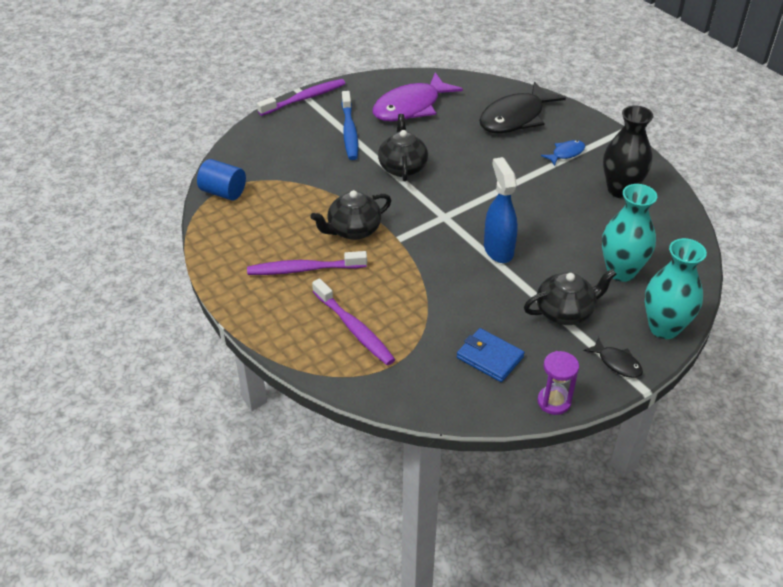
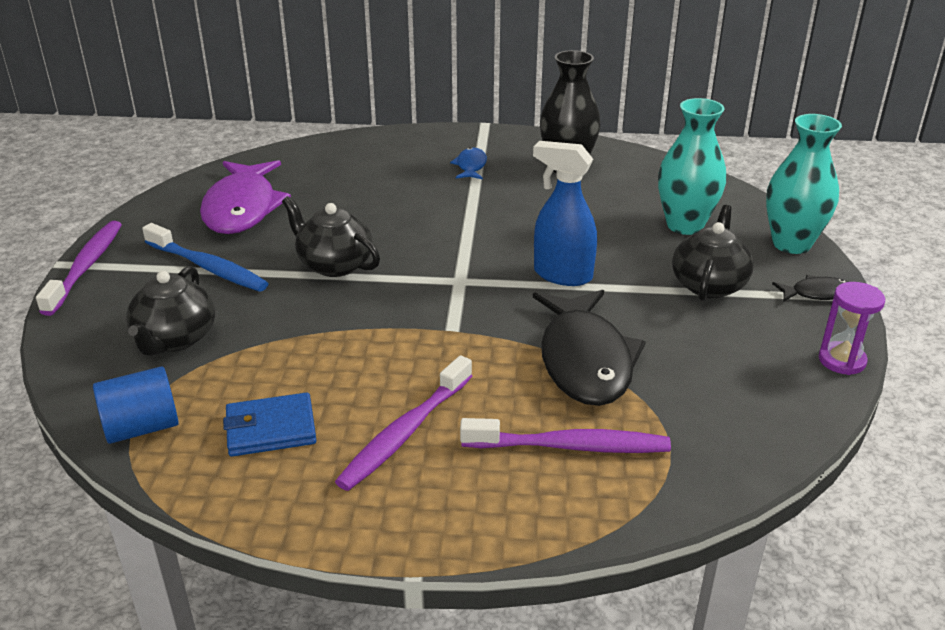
camera: 50 degrees left, 10 degrees down
(353, 230) = (388, 355): black teapot -> black teapot (175, 339)
(489, 357) = (730, 368): blue wallet -> blue wallet (271, 429)
(515, 117) = (371, 163): black fish -> black fish (584, 360)

